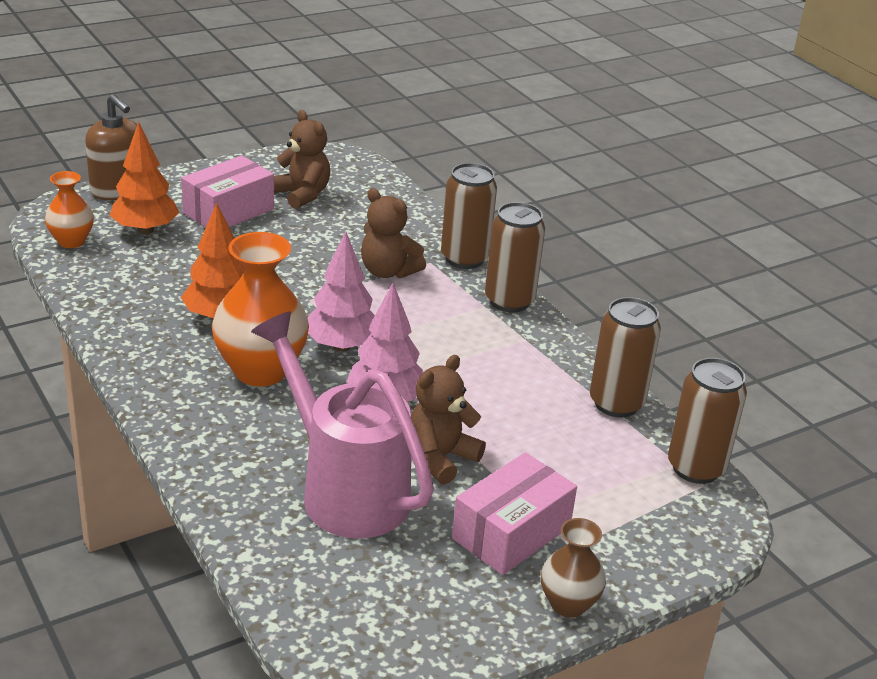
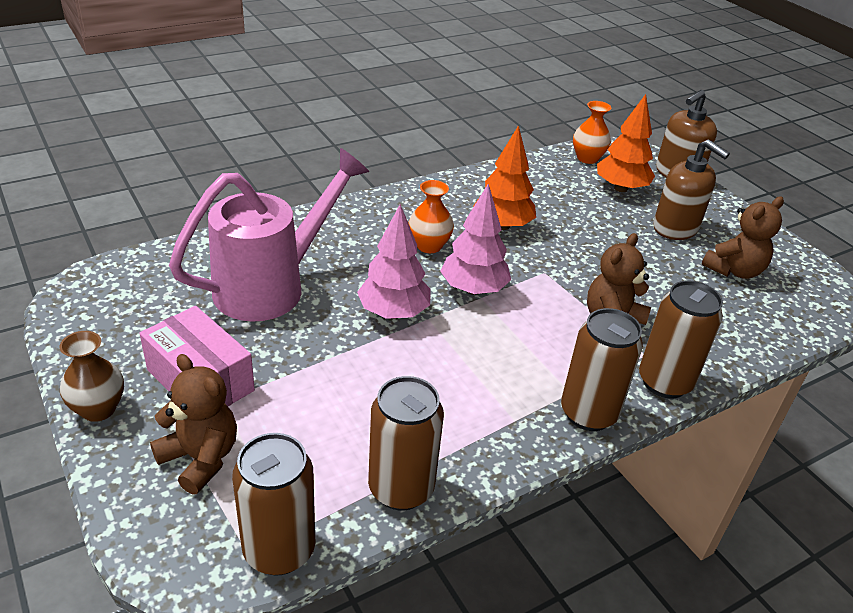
camera: 90 degrees right, 5 degrees up
(228, 211) = (675, 228): pink box -> brown soap dispenser
(260, 370) = (429, 246): orange vase -> orange vase, size x0.56
(440, 458) = (309, 342): brown teddy bear -> brown teddy bear (200, 458)

